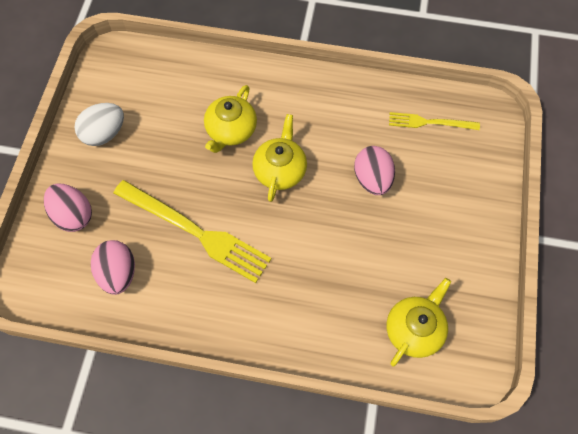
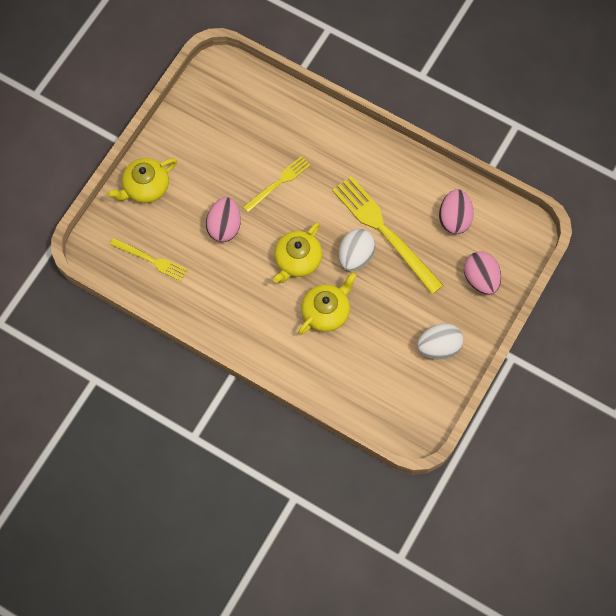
camera: 160 degrees left, 5 degrees up
(219, 195) = (355, 256): none -> white egg
(335, 246) = (278, 183): none -> yellow fork
(414, 329) = (247, 106): yellow teapot -> yellow teapot (146, 187)

